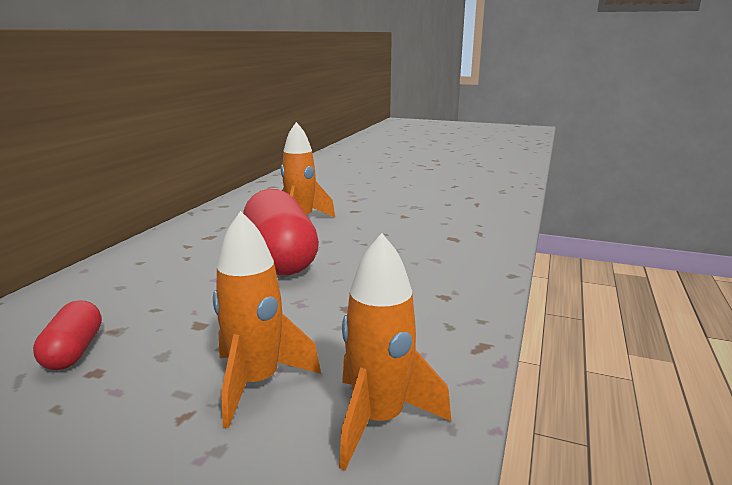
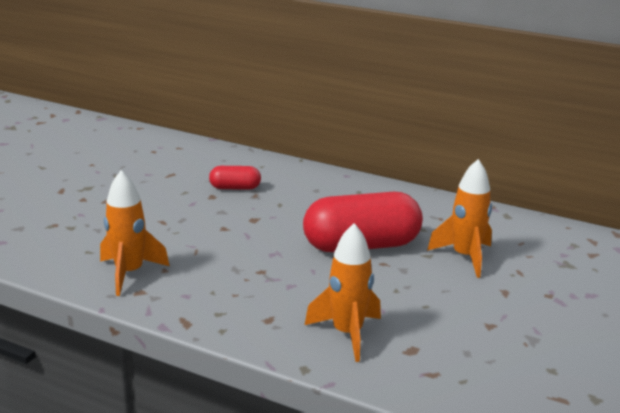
camera: 95 degrees right, 5 degrees up
(257, 383) = (180, 239): orange rocket -> orange rocket (347, 334)

